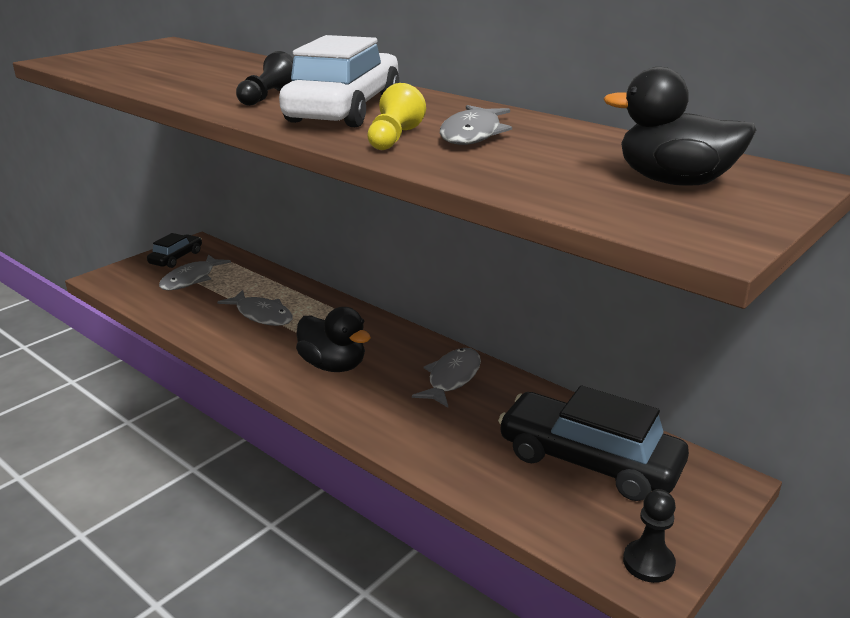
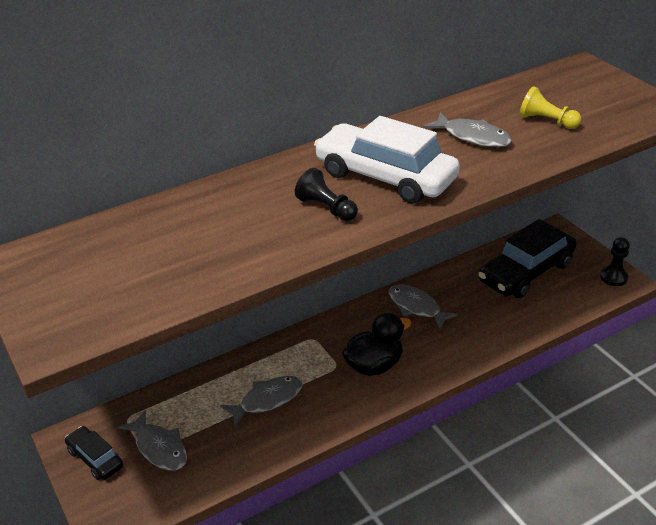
camera: 70 degrees left, 10 degrees up
(393, 138) = (471, 166): yellow pawn -> yellow pawn (547, 121)
(674, 182) = (582, 97): black duck -> none

